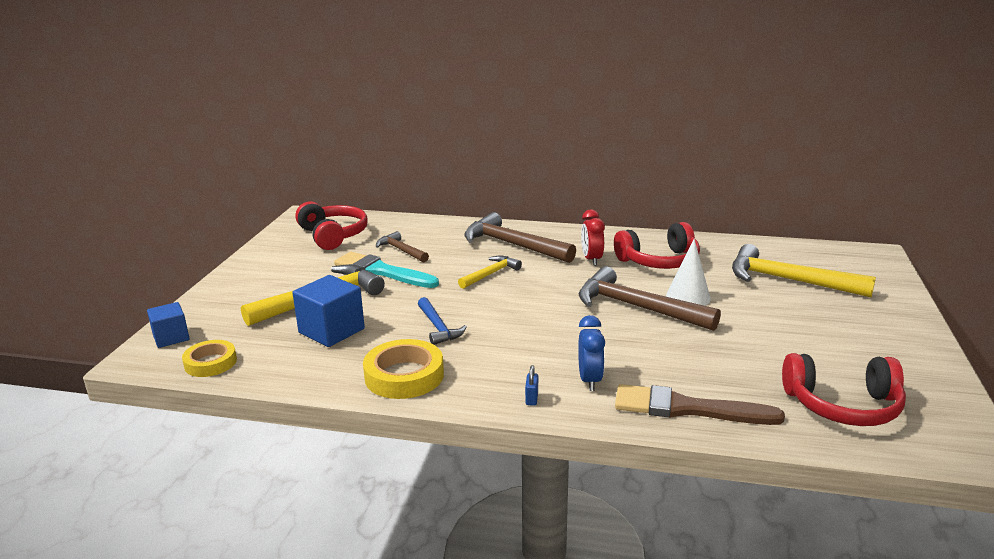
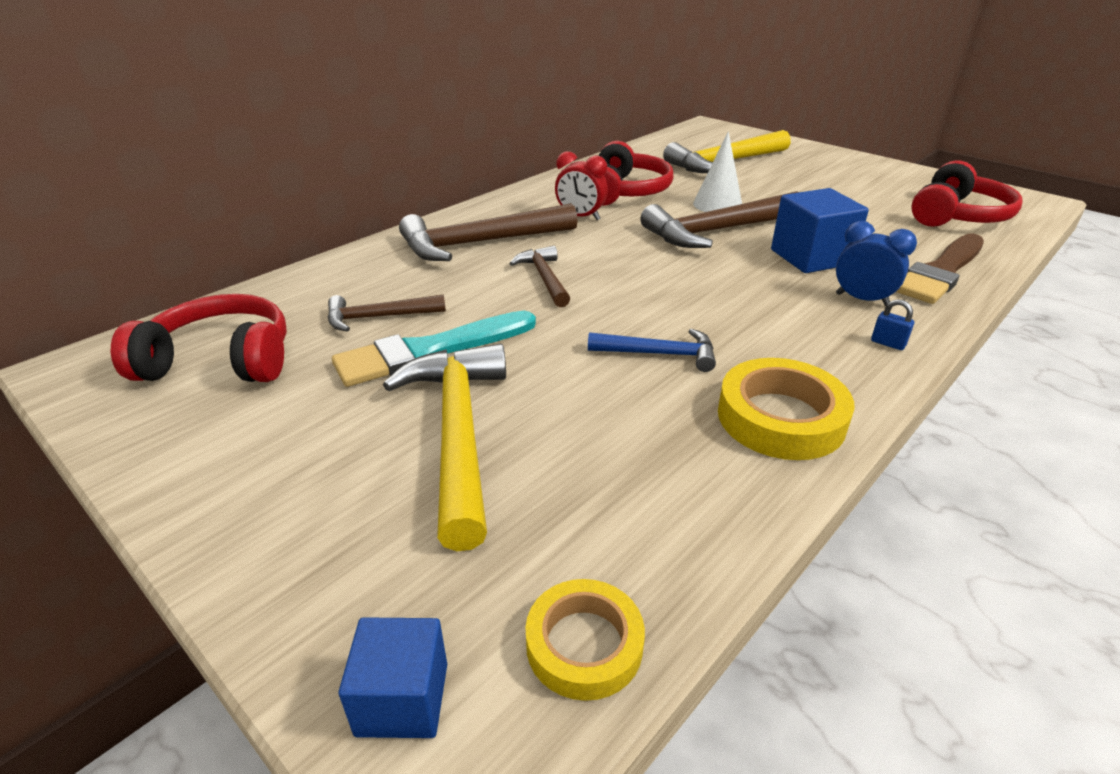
camera: 60 degrees left, 10 degrees up
(331, 331) = (585, 450): blue cube -> blue cube (811, 257)
(490, 274) = (544, 278): yellow hammer -> brown hammer

